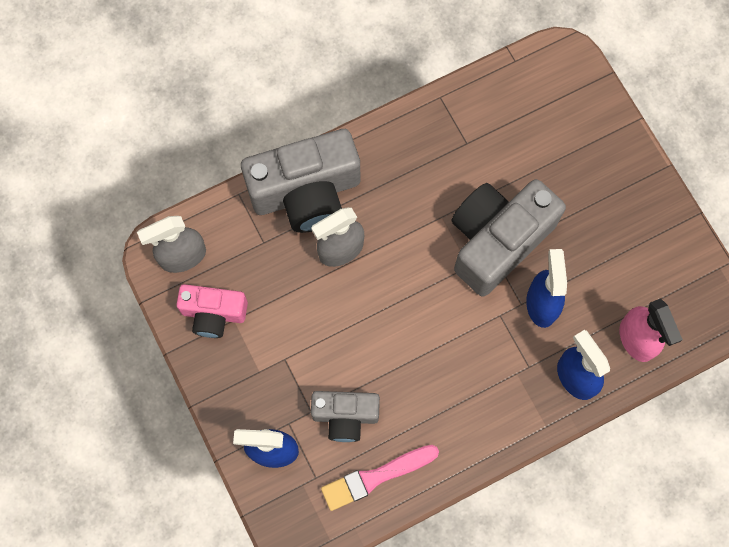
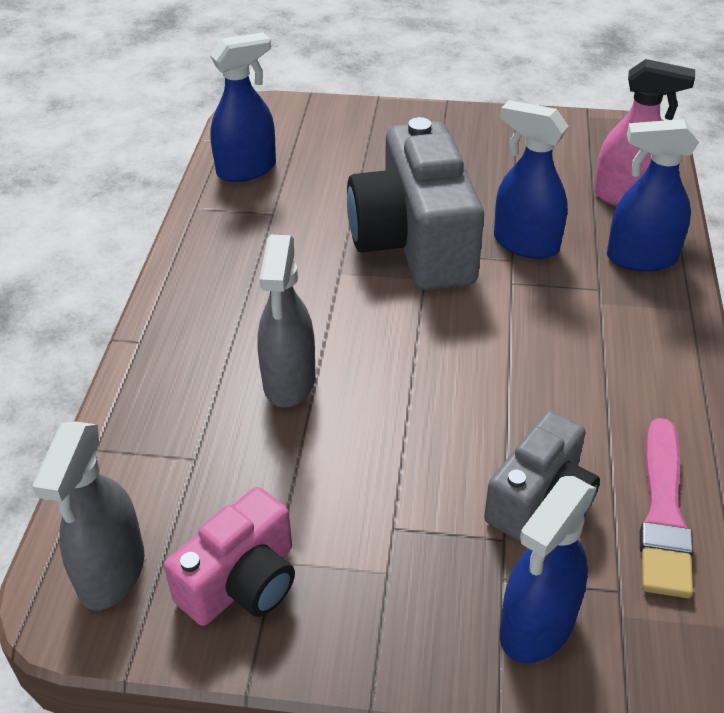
camera: 55 degrees left, 30 degrees down
(306, 192) = (175, 376): grey camera -> none
(497, 98) = (247, 169): none -> blue spray bottle

